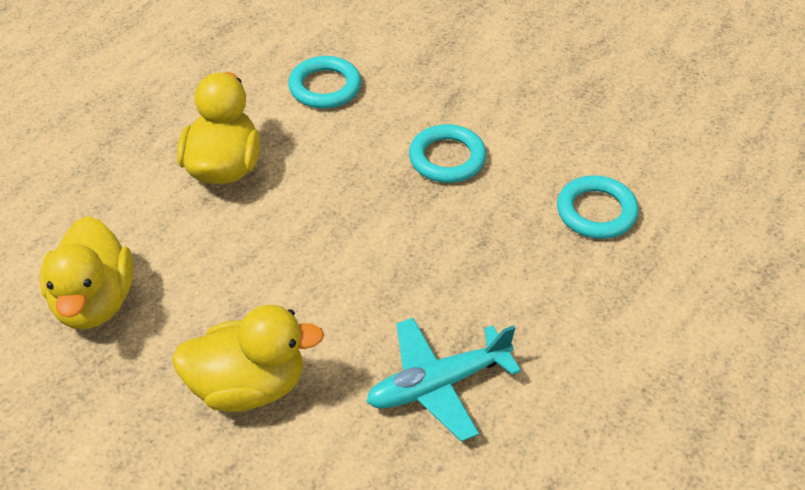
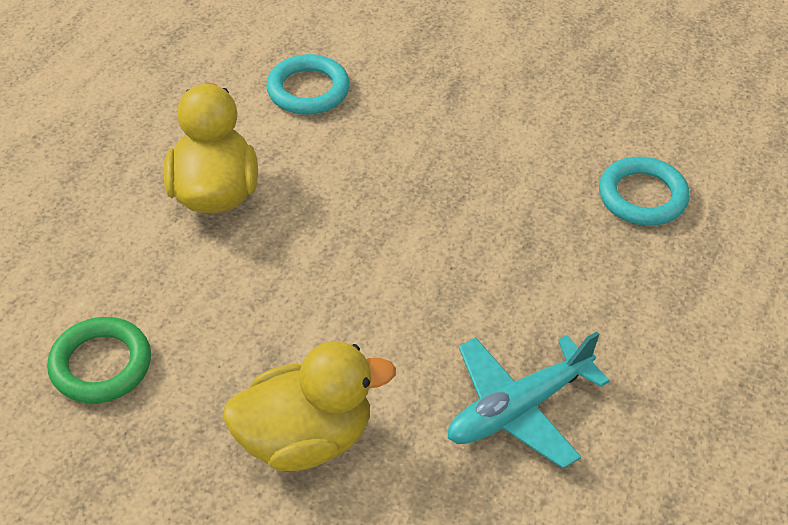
camera: 10 degrees left, 0 degrees up
(94, 301) = (101, 365): yellow duck -> green ring
(447, 158) = (465, 155): turquoise ring -> none

